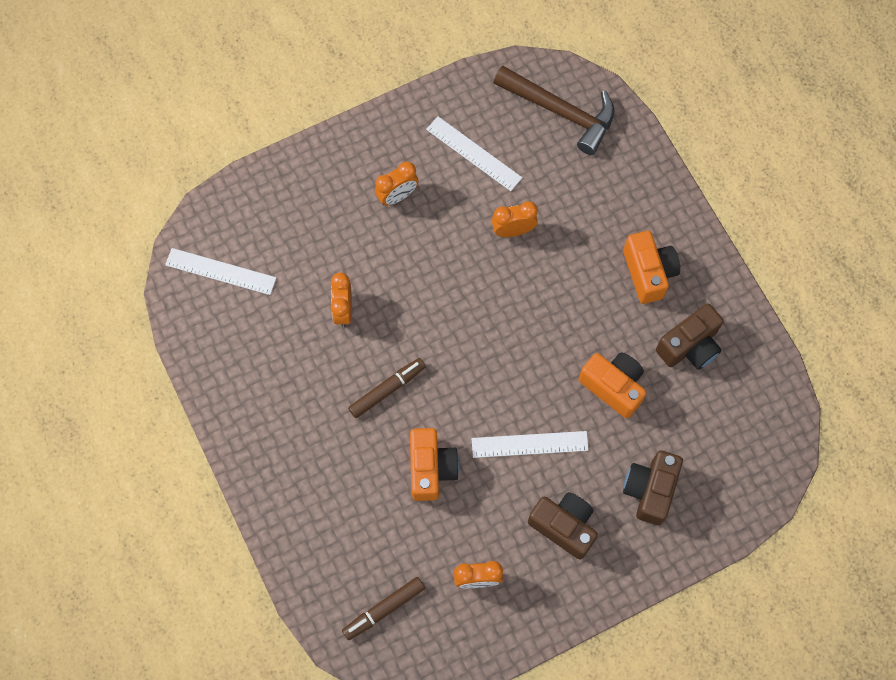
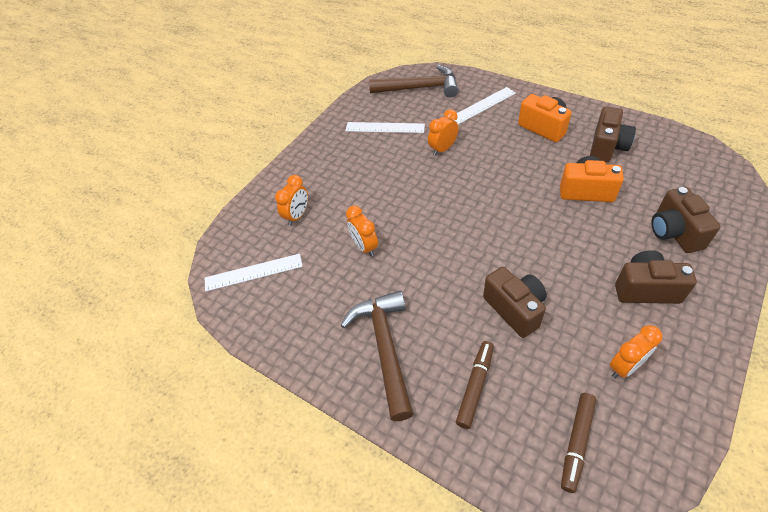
camera: 25 degrees left, 20 degrees down
(291, 432) = (385, 348): none -> brown hammer
(387, 390) = (437, 277): brown marker -> brown marker (475, 386)
(397, 196) = (353, 169): orange clock -> orange clock (297, 216)
(431, 468) = (515, 309): orange camera -> brown camera
(529, 444) = (568, 252): white ruler -> white ruler (482, 106)

